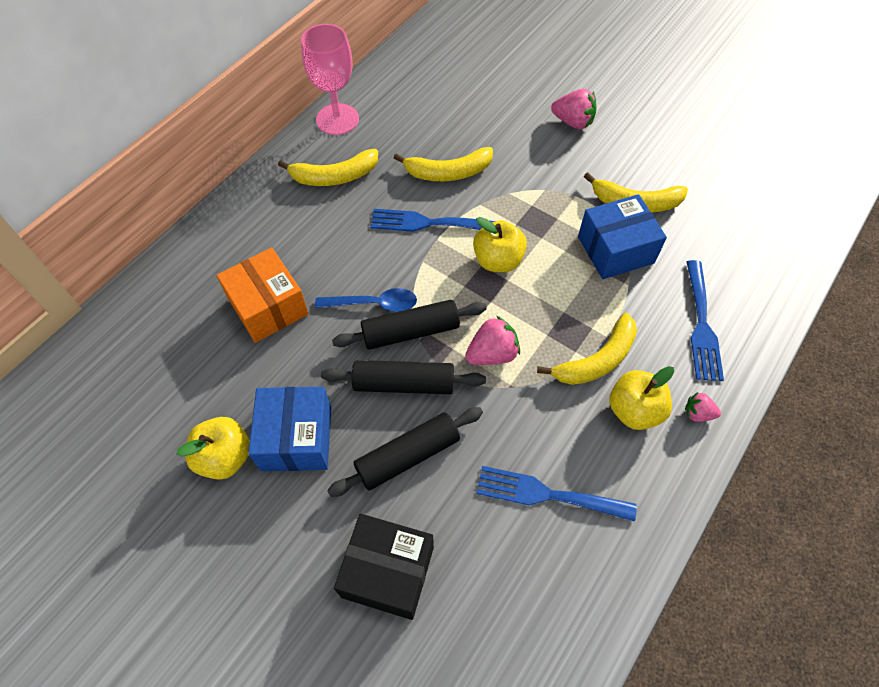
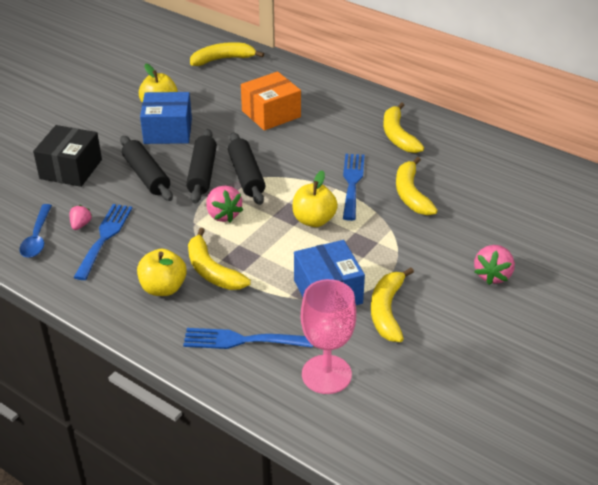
camera: 90 degrees right, 20 degrees down
(101, 375) = (223, 59): none -> yellow banana
(337, 119) = (464, 134): pink goblet -> pink goblet (326, 374)
(374, 304) = (272, 159): blue spoon -> blue spoon (37, 238)
(697, 413) = (154, 326): pink strawberry -> pink strawberry (81, 225)

